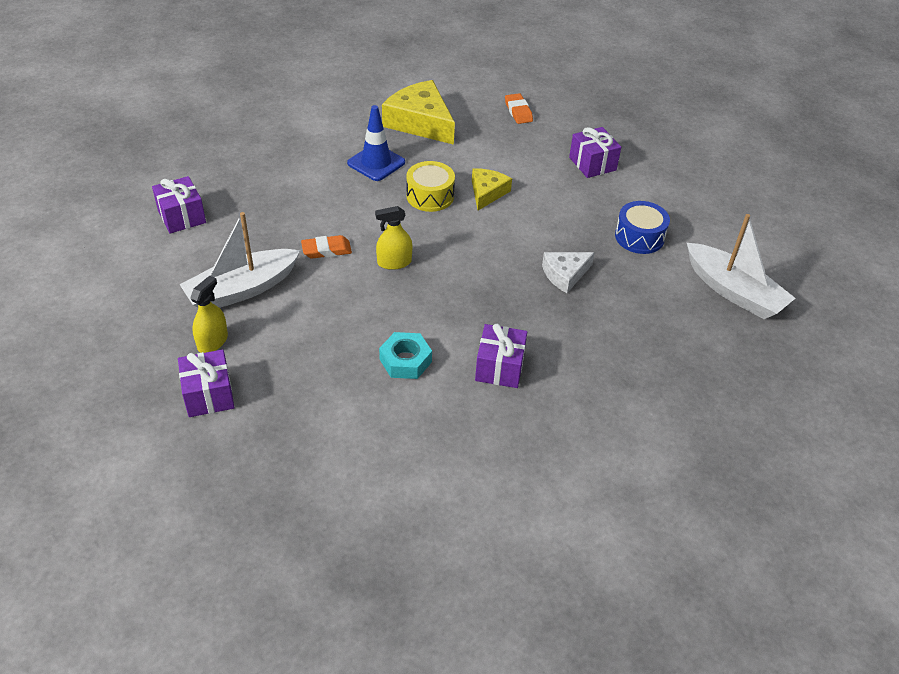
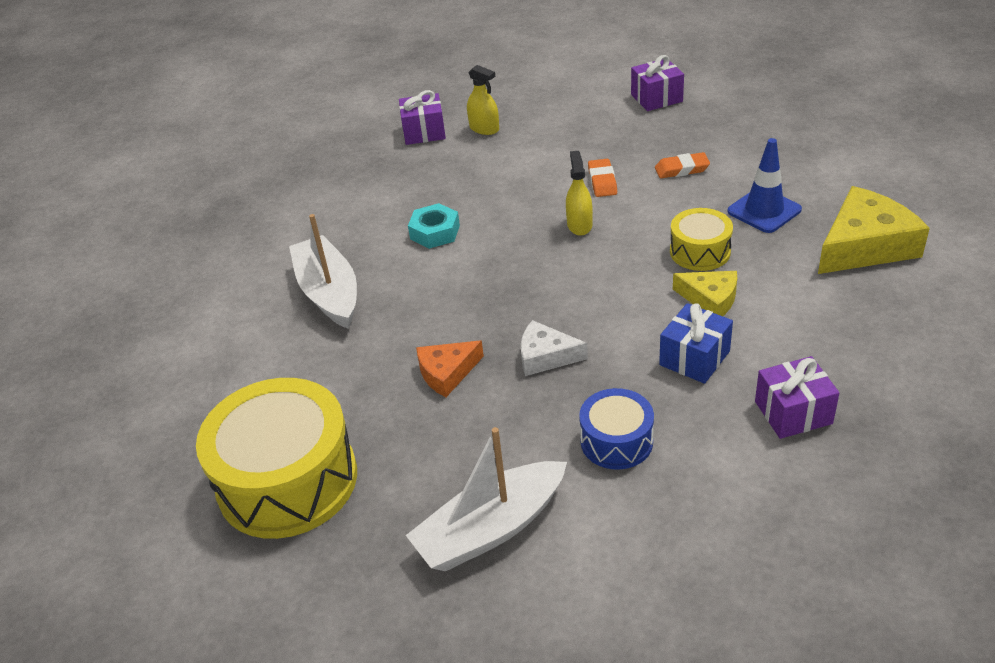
camera: 105 degrees right, 5 degrees down
(242, 290) = (548, 137): white boat -> white boat (329, 292)
(499, 367) = (409, 293): purple gift -> none
(518, 111) = (922, 342): orange eraser -> orange eraser (682, 169)
(551, 202) = (694, 358): none -> blue gift
(565, 274) = (545, 356): white cheese -> white cheese turned 60 degrees counterclockwise
(596, 330) = (447, 373): none -> orange cheese
(736, 411) = (287, 480): none -> yellow drum

